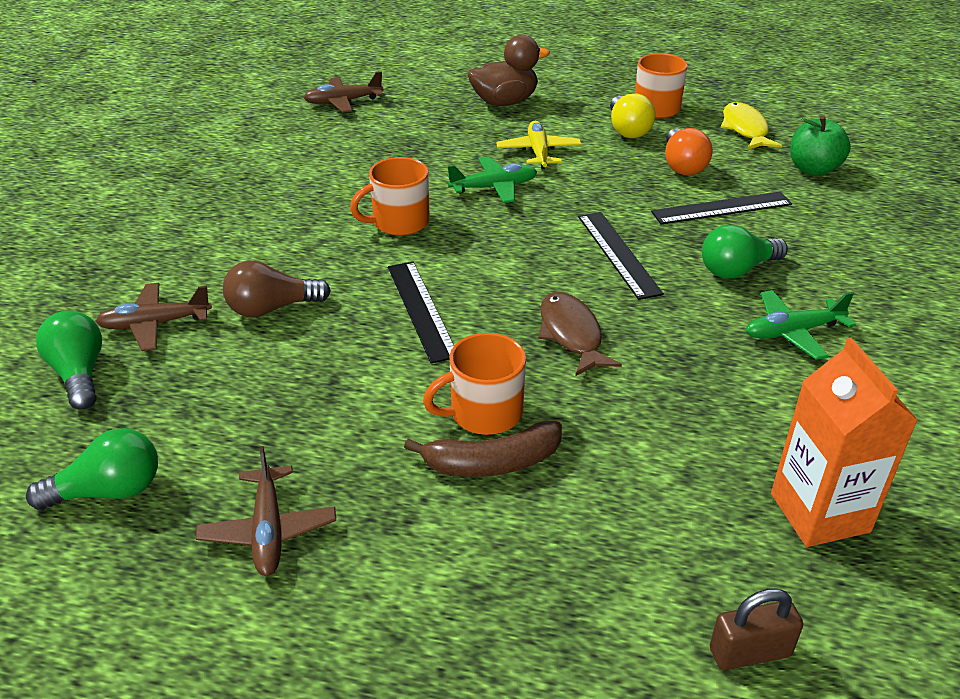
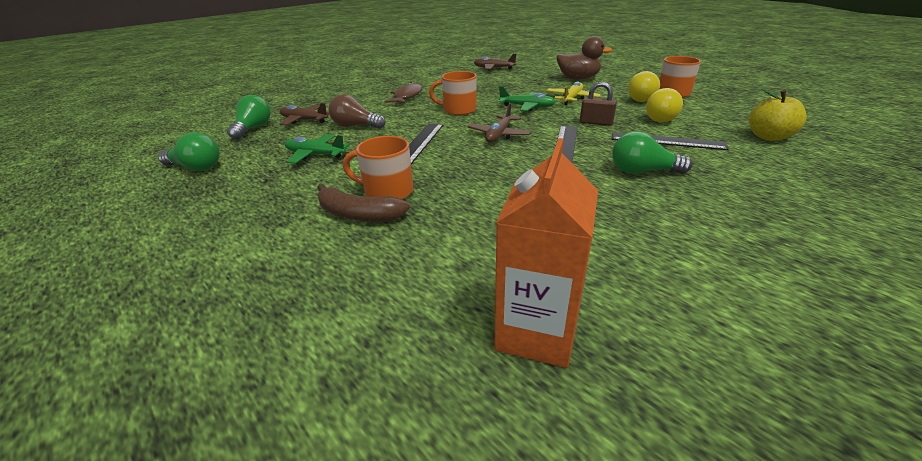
camera: 35 degrees right, 5 degrees down
(268, 530) = (221, 203): brown plane -> brown plane (499, 135)
(571, 334) = (486, 173): brown fish -> brown fish (407, 96)
(682, 165) = (661, 118): orange light bulb -> yellow light bulb
(745, 129) = (731, 110): yellow fish -> none
(750, 652) = (355, 401): brown padlock -> brown padlock (596, 123)
(792, 332) = (648, 214): green plane -> green plane (315, 155)
(813, 169) = (768, 137): green apple -> yellow apple

